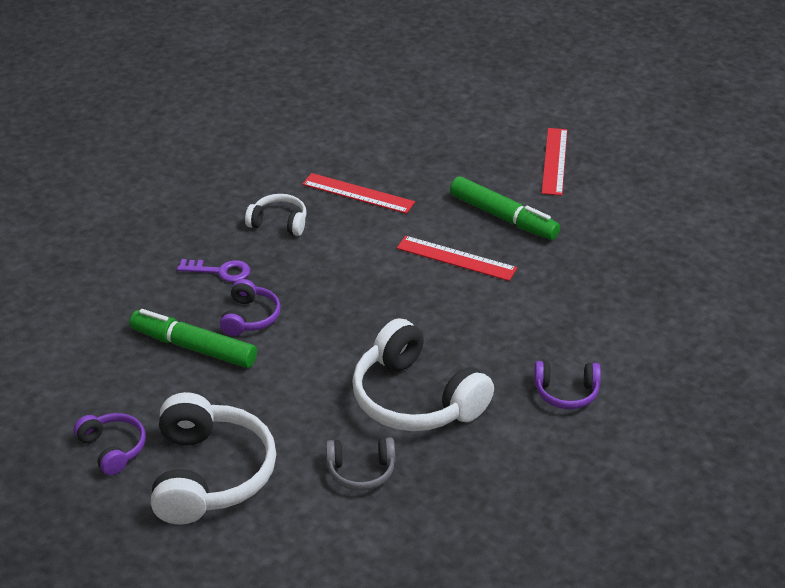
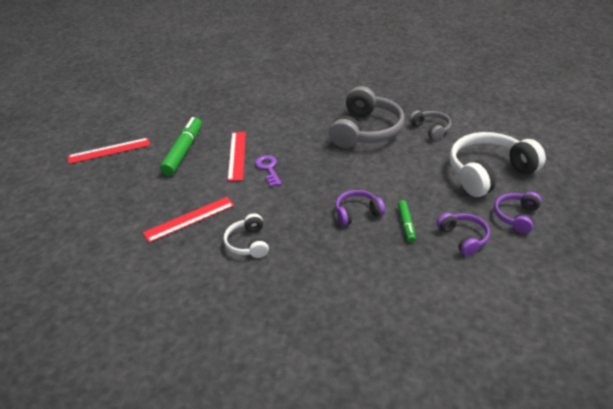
camera: 115 degrees left, 0 degrees up
(194, 347) = (406, 224): green marker -> green marker, size x0.54
(220, 271) = (324, 248): purple key -> purple key (268, 169)
(358, 193) = (189, 219): red ruler -> red ruler turned 60 degrees clockwise
(416, 399) = (366, 131): white headphones -> grey headphones
(566, 392) = (320, 94): purple headphones -> purple headphones (463, 238)

